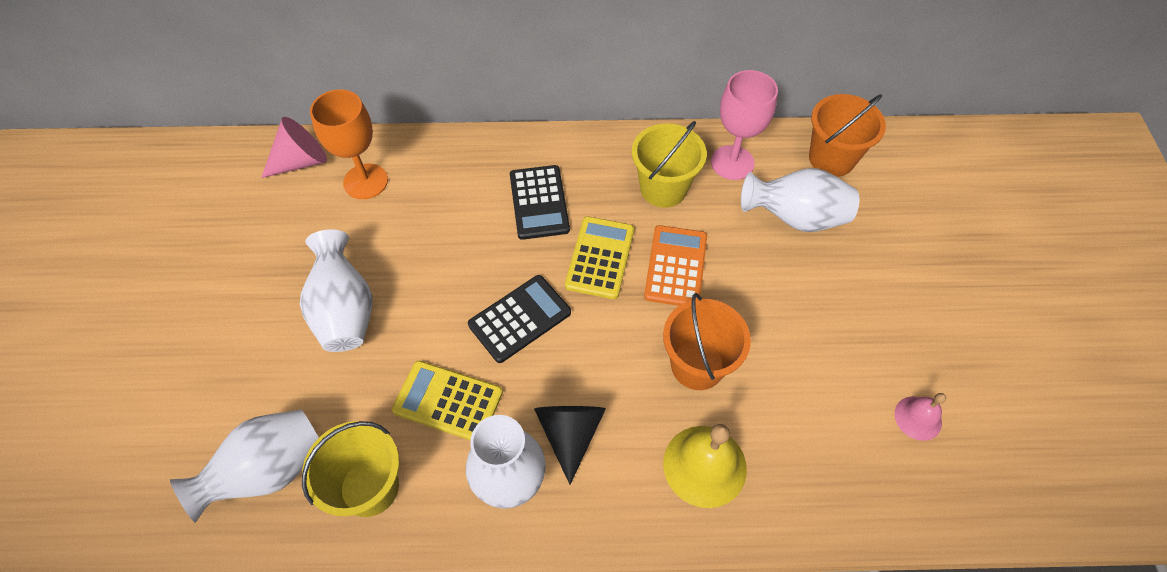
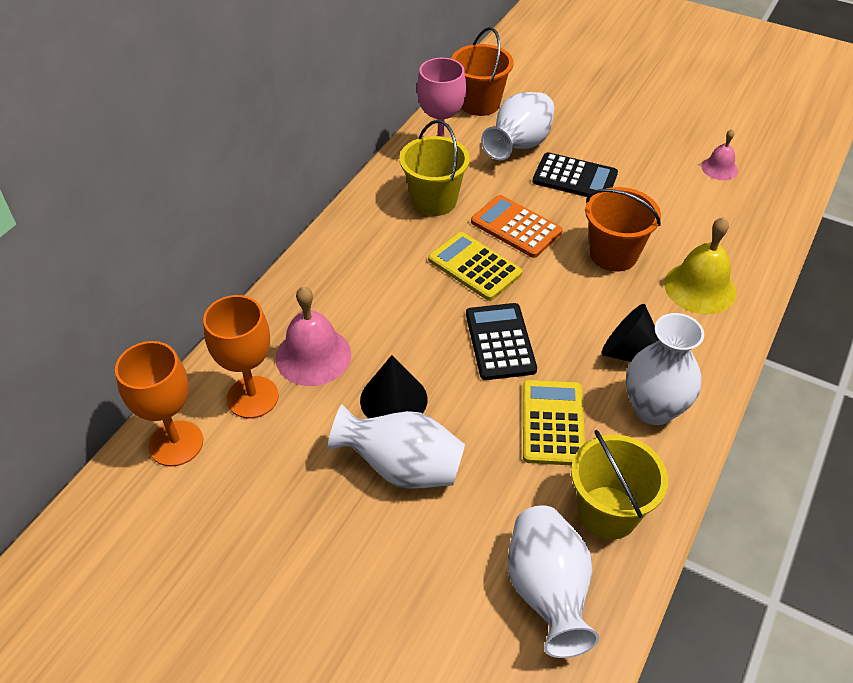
camera: 60 degrees left, 10 degrees down
(301, 161) = (176, 443): pink cone -> orange goblet
(411, 271) = (393, 399): none -> black cone
(427, 196) = (313, 356): none -> pink bell
(448, 401) = (553, 423): yellow calculator -> yellow calculator turned 135 degrees clockwise
(539, 202) = (385, 281): black calculator -> black calculator (574, 178)

